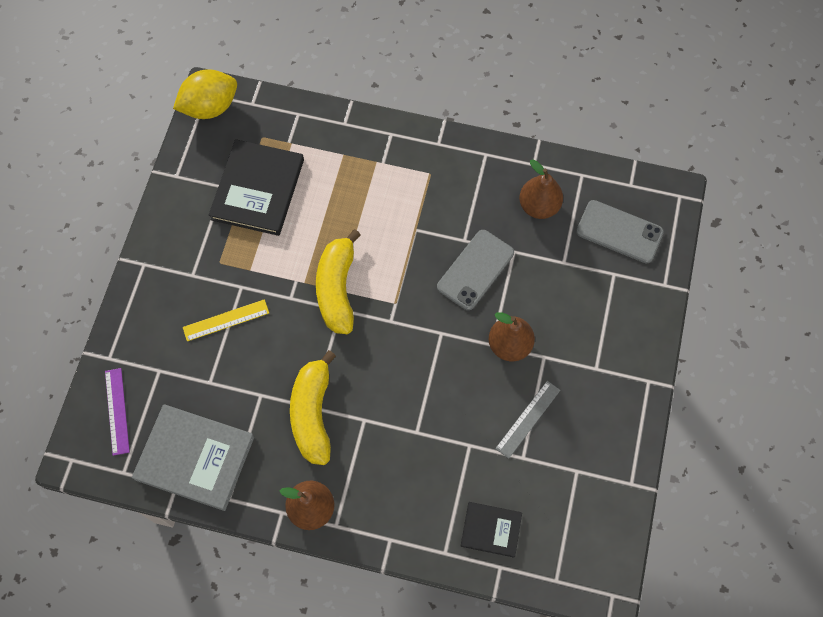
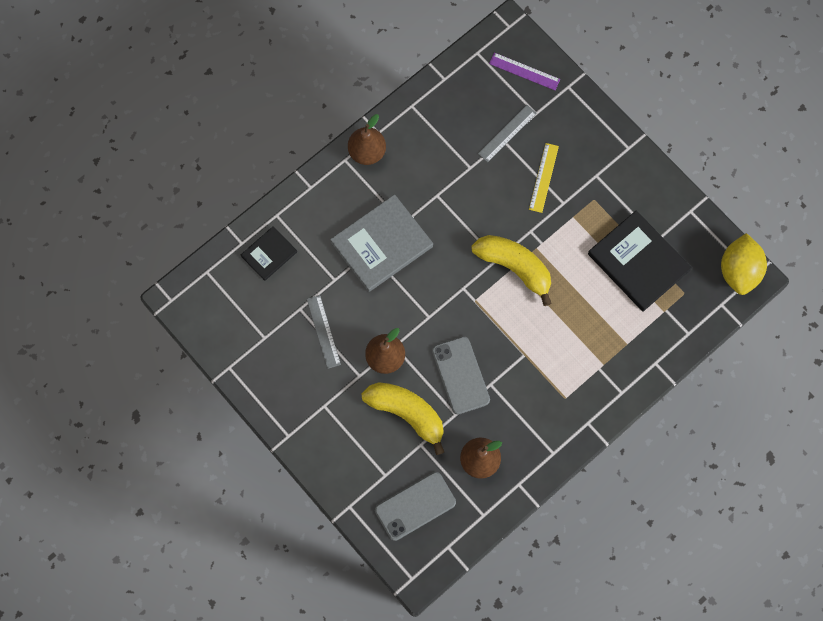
camera: 125 degrees right, 5 degrees up
(195, 457) = (455, 101): grey book -> grey book (382, 244)
(199, 383) = (507, 133): none -> grey ruler
(313, 414) = (431, 192): yellow banana -> yellow banana (407, 413)

